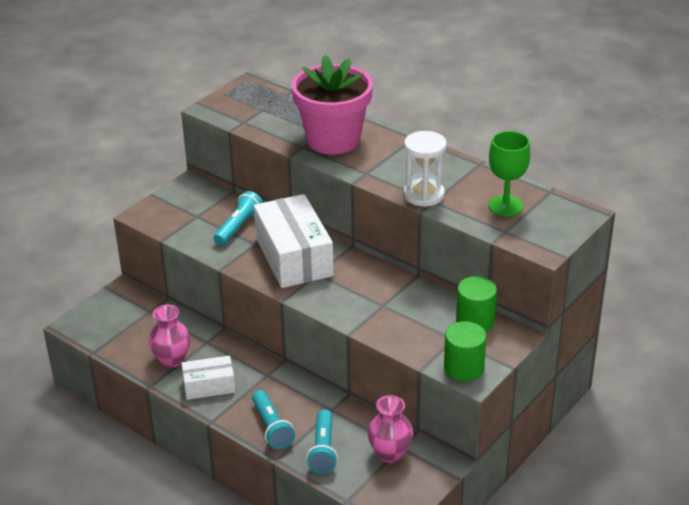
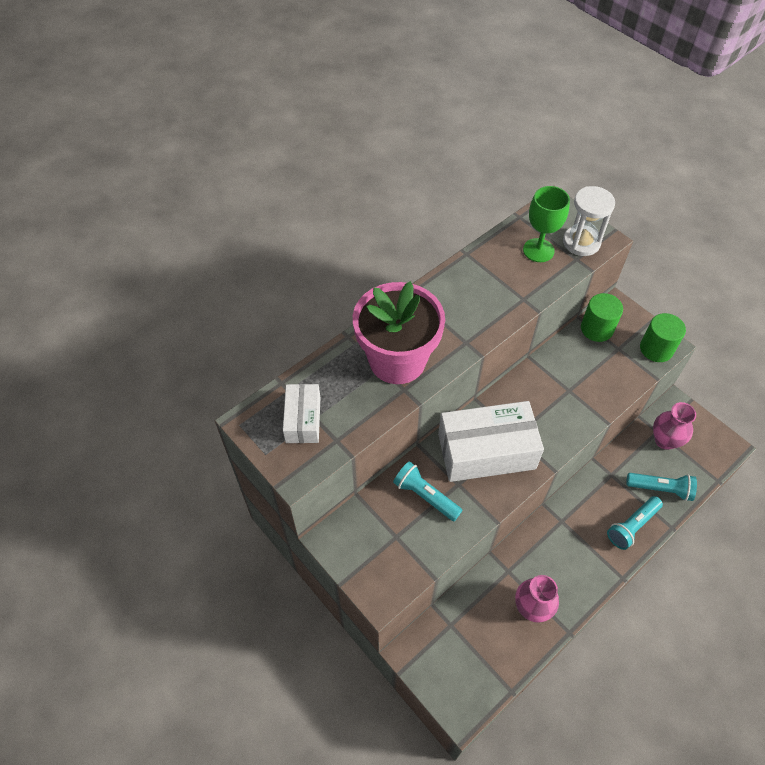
camera: 80 degrees left, 20 degrees up
(209, 386) = (573, 575): white box -> white box (303, 420)
(272, 427) = (632, 526): turquoise flashlight -> turquoise flashlight turned 150 degrees clockwise
(424, 195) = (512, 304): white hourglass -> white hourglass (581, 242)

